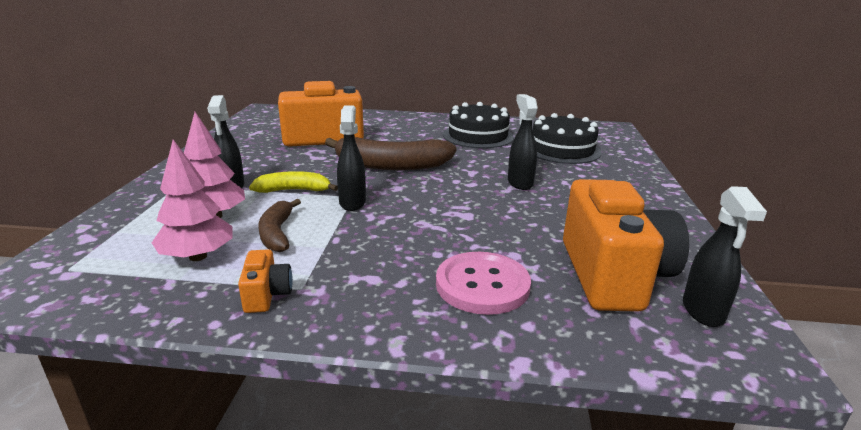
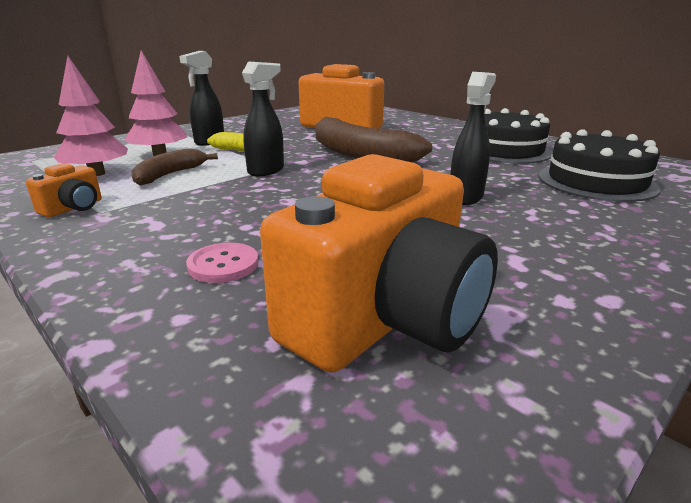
camera: 40 degrees right, 0 degrees up
(482, 285) = (223, 265): pink button -> pink button, size x0.57
(703, 311) = (429, 428): black spray bottle -> none

